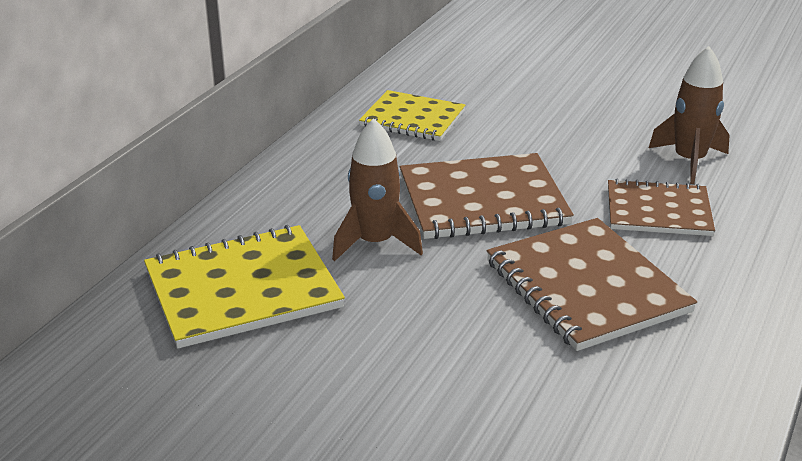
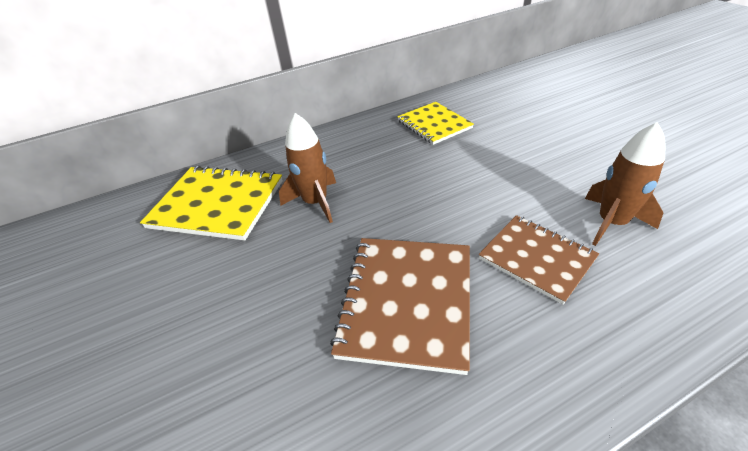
camera: 40 degrees right, 10 degrees up
(483, 200) = (413, 197): brown notebook -> none

